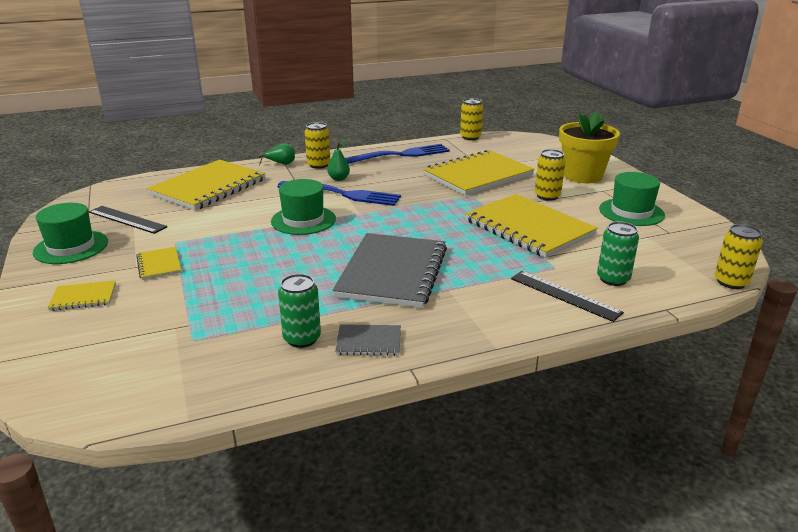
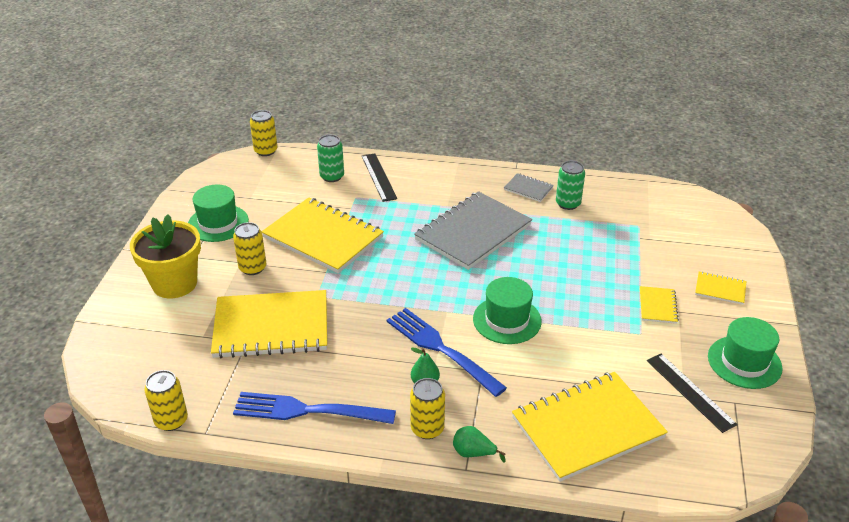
camera: 150 degrees left, 10 degrees up
(528, 228) = (323, 237): yellow notebook -> yellow notebook turned 45 degrees counterclockwise

